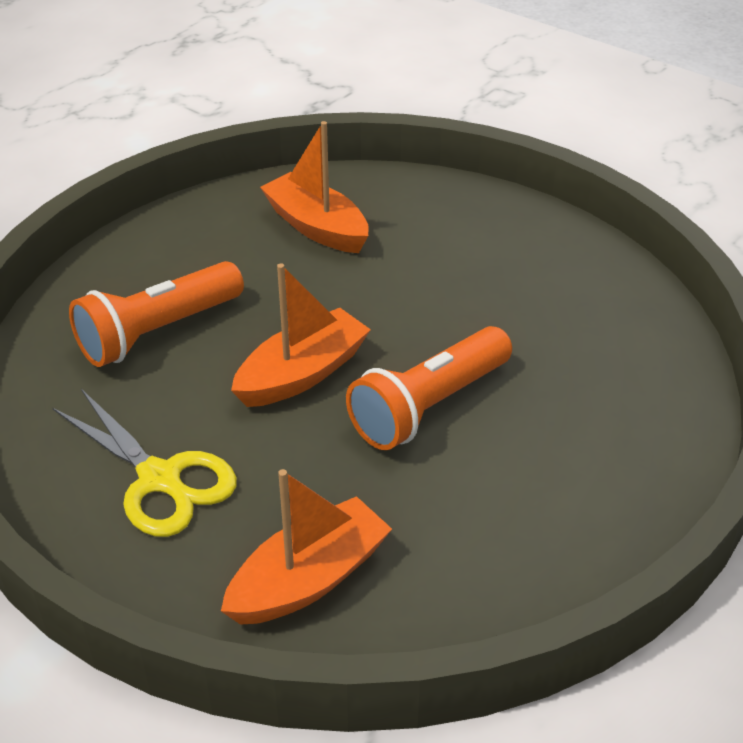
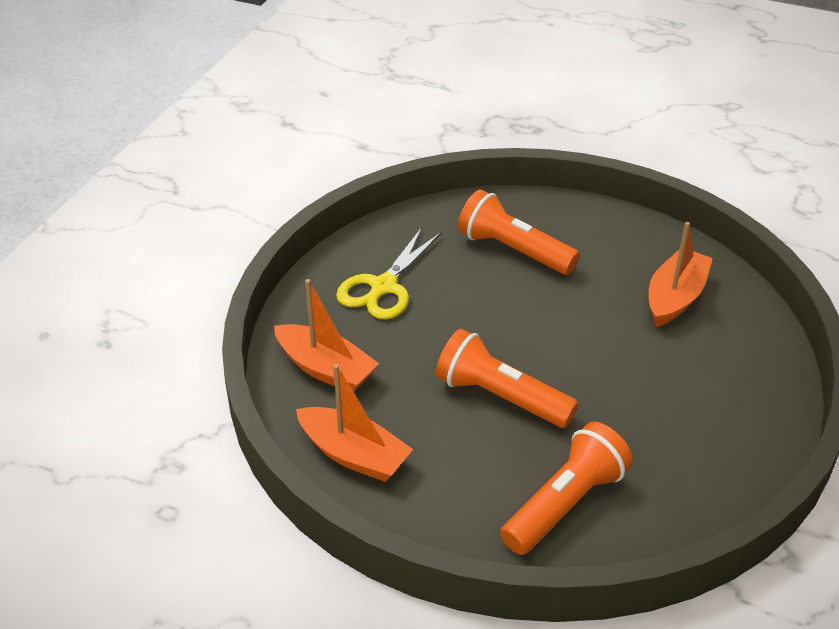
camera: 75 degrees right, 0 degrees up
(302, 374) = (504, 326): orange boat -> orange boat (354, 455)
(613, 392) = (565, 503): none -> orange flashlight

